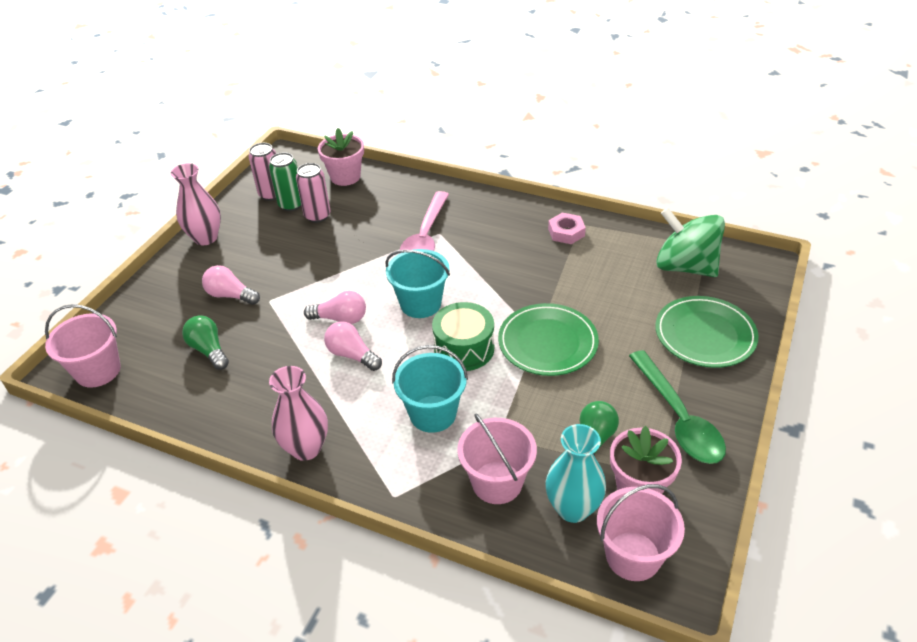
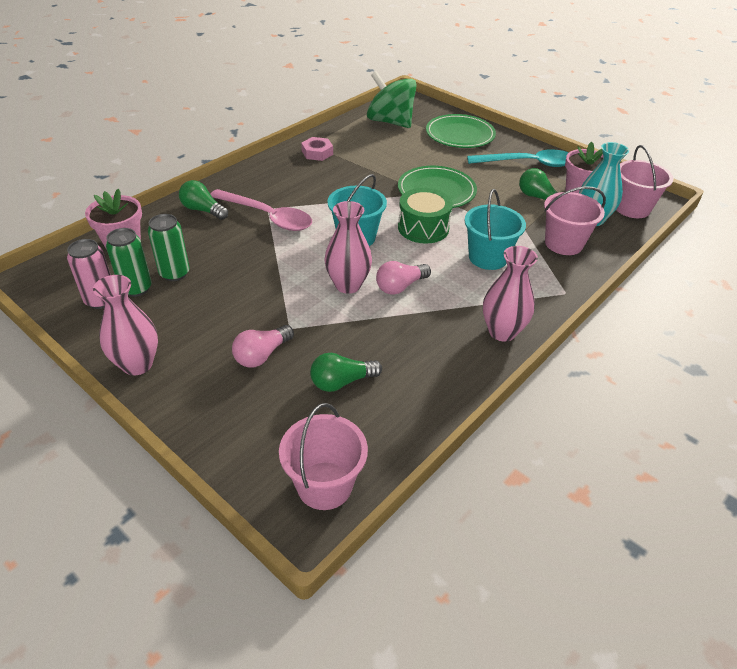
camera: 75 degrees left, 0 degrees up
(317, 216) = (174, 273): pink can -> green can
(340, 319) = (348, 285): pink light bulb -> pink vase
(415, 198) = (203, 210): none -> green light bulb
(678, 418) = (528, 164): green spoon -> turquoise spoon
(685, 266) = (390, 122): green spinning top -> green spinning top turned 75 degrees clockwise

